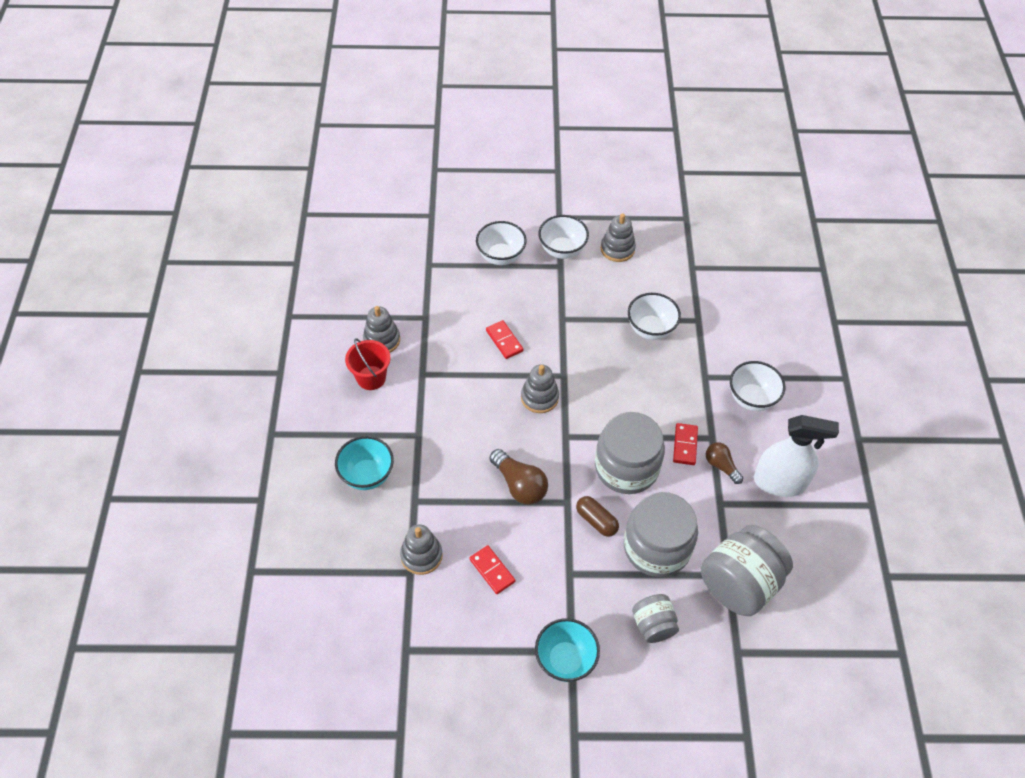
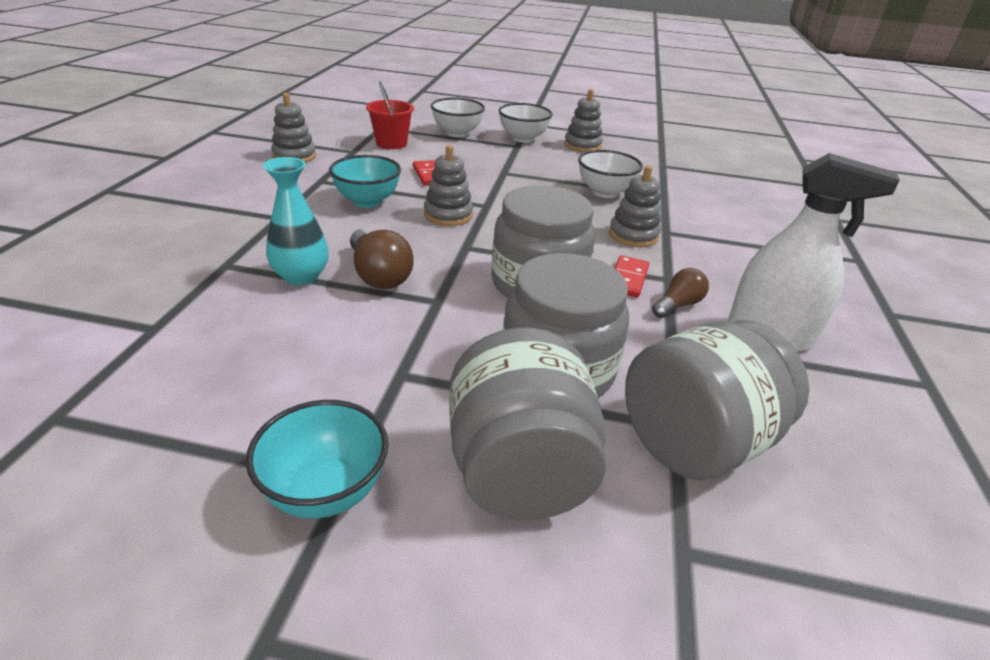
camera: 10 degrees right, 20 degrees down
(367, 475) = (185, 235): turquoise bowl -> turquoise bowl (367, 201)
(371, 378) = (260, 174): red bucket -> red bucket (391, 143)
(421, 555) = (186, 314): grey stacking toy -> grey stacking toy (633, 235)
(470, 500) = (301, 276): none -> turquoise vase
(492, 570) = (279, 348): red domino -> none
(596, 520) = (472, 325): brown capsule -> none
(653, 625) = (519, 471): grey jar -> grey jar, size x1.83
(721, 466) = (678, 305): brown light bulb -> brown light bulb turned 75 degrees clockwise
(751, 398) = (727, 256): white bowl -> none

